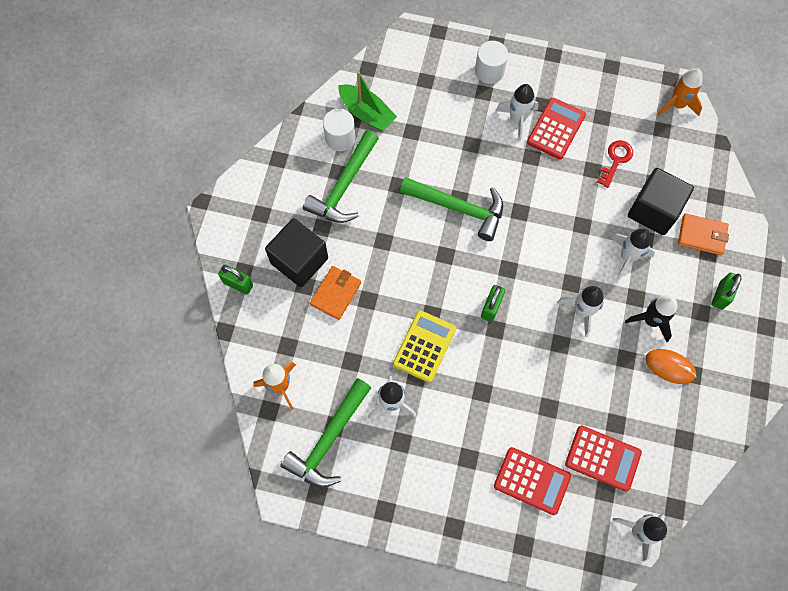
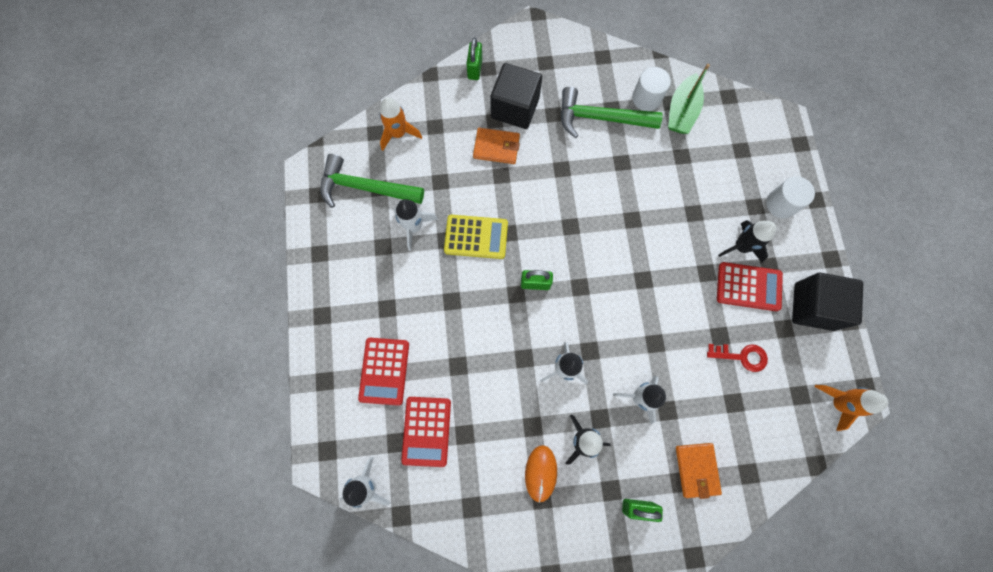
camera: 70 degrees right, 5 degrees up
(459, 208) = (622, 223): green hammer -> none
(517, 120) = (740, 247): white rocket -> black rocket
(653, 210) = (702, 411): black cube -> black cube (813, 306)

